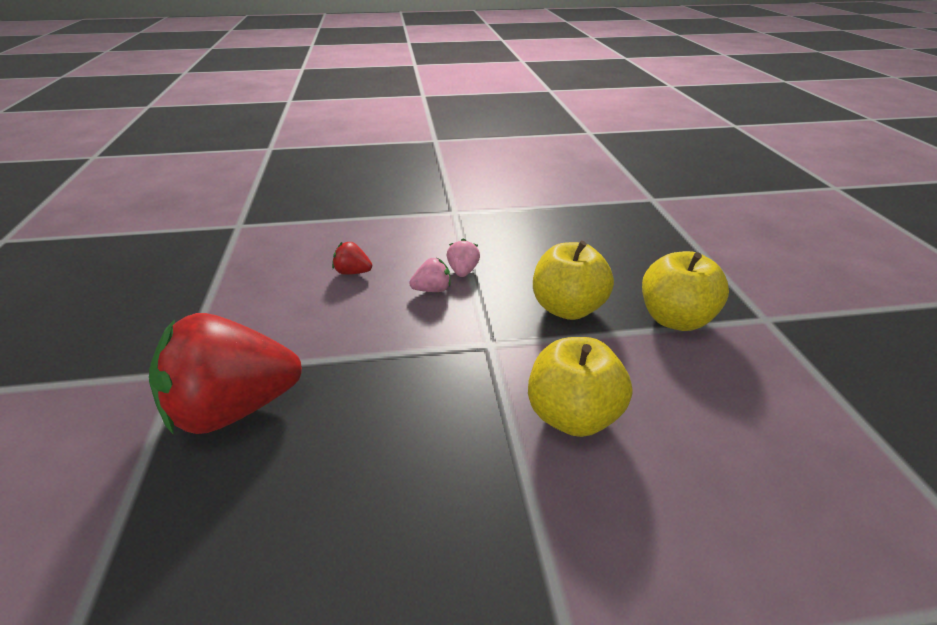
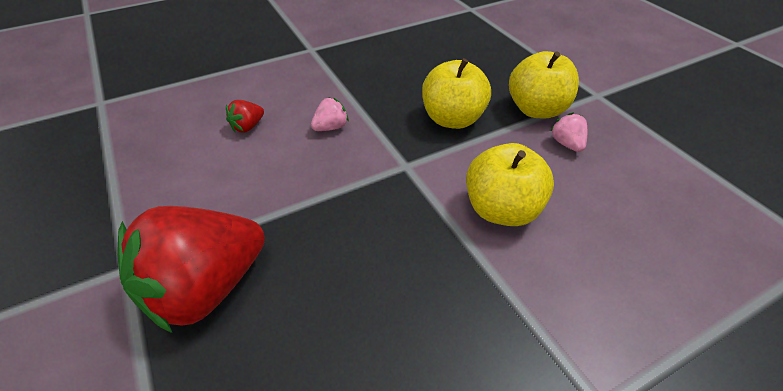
camera: 20 degrees left, 10 degrees up
(352, 272) = (248, 127): red strawberry -> red strawberry turned 45 degrees counterclockwise
(463, 271) = (349, 104): pink strawberry -> pink strawberry (567, 144)

